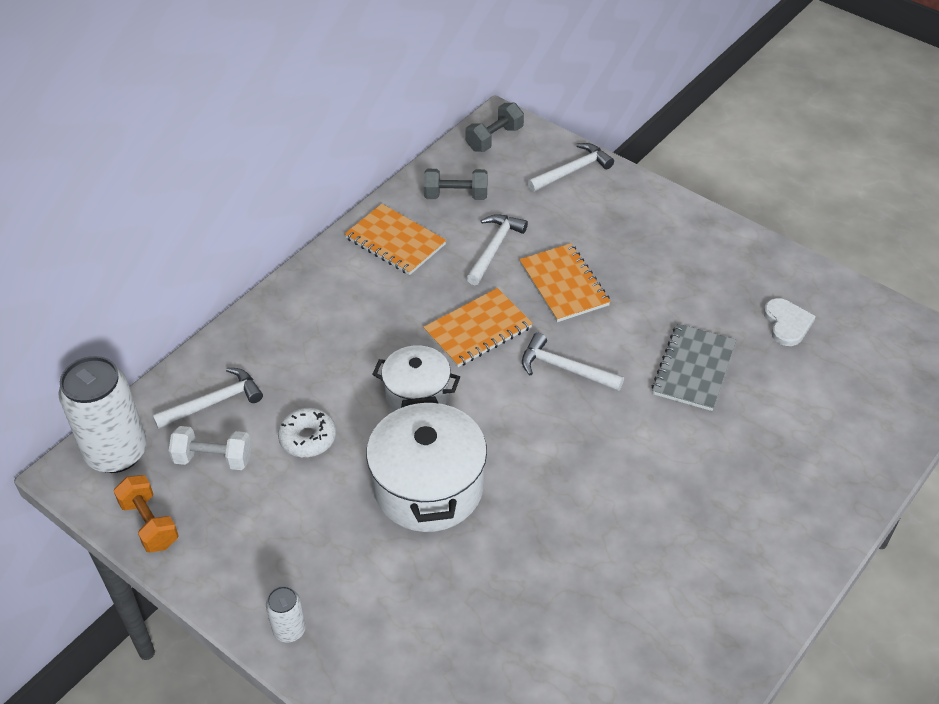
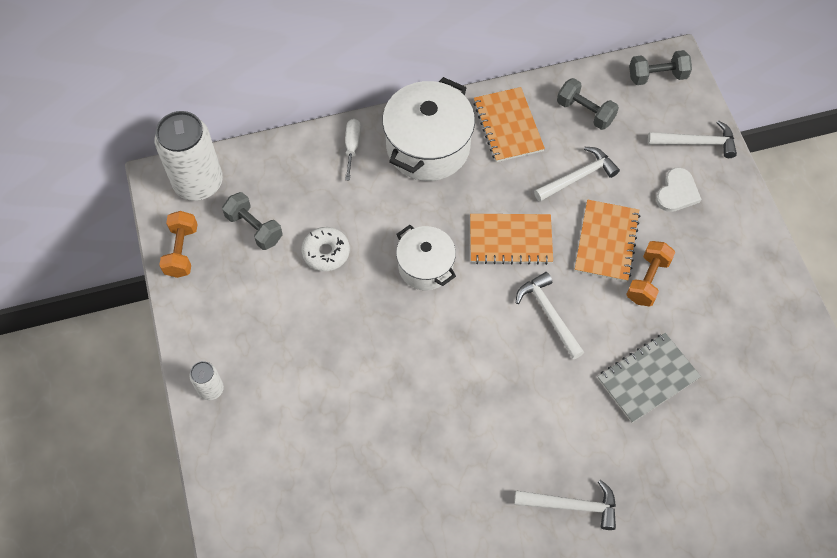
camera: 35 degrees right, 15 degrees up
(213, 459) = (254, 228): white dumbbell -> grey dumbbell
(214, 402) = (286, 184): white hammer -> white hammer (572, 506)
(257, 335) = (352, 146): none -> white screwdriver
(428, 488) = (377, 346): white pot -> white pot (428, 147)
(625, 294) = (647, 280): none -> orange dumbbell
(787, 323) = (758, 388): white heart -> white heart (677, 192)

